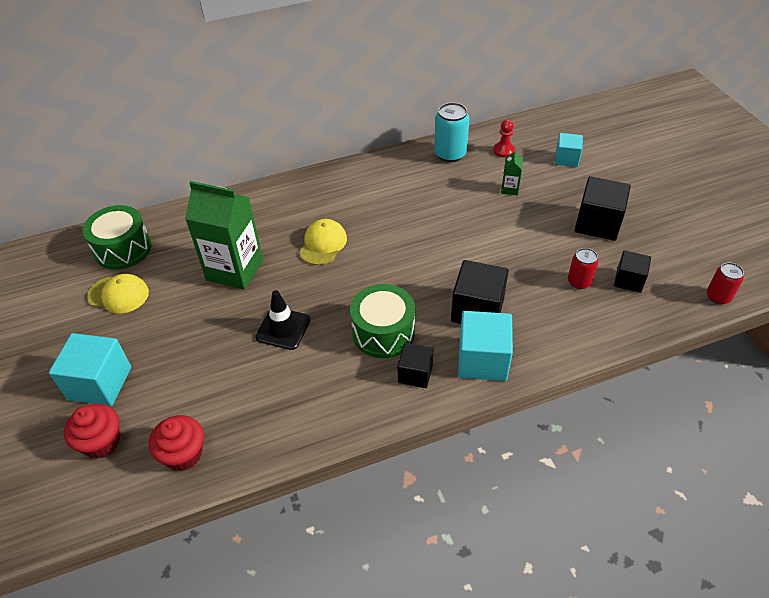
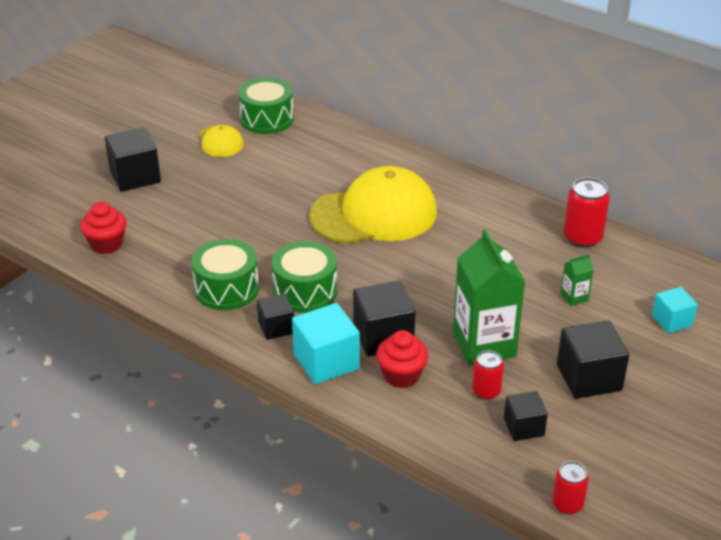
camera: 55 degrees right, 10 degrees down
(100, 383) = (135, 176): turquoise cube -> black cube
(101, 442) = (88, 203): red cupcake -> red cupcake (401, 375)
(235, 270) = (298, 182): green carton -> green carton (484, 344)
(283, 328) = (260, 236): black traffic cone -> none
(323, 244) = (374, 214): yellow cap -> yellow cap, size x2.10
(335, 386) = (226, 289): none -> green drum
(450, 154) = (582, 238): turquoise can -> red can
(503, 150) = (631, 271): red pawn -> none

